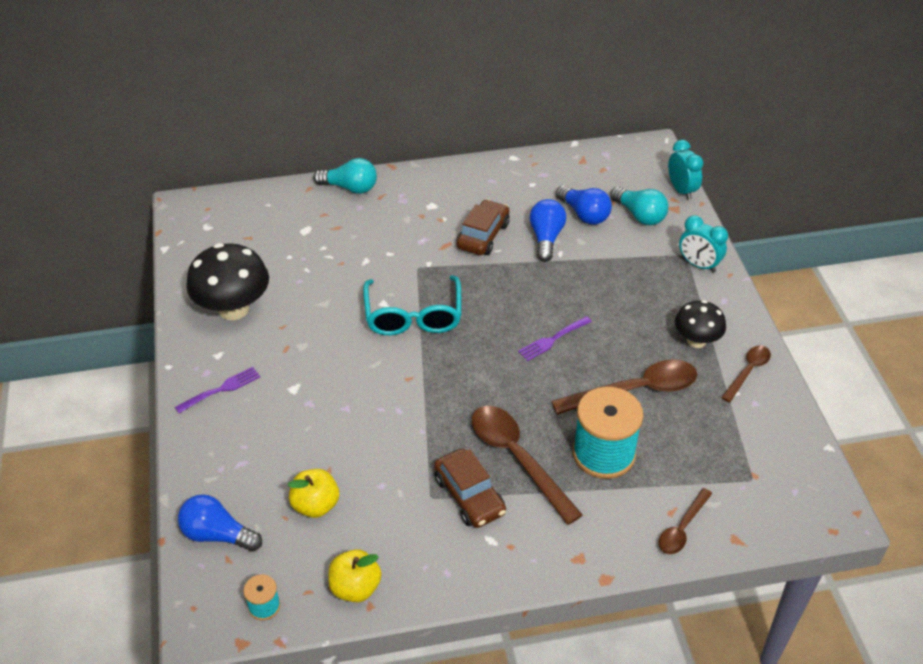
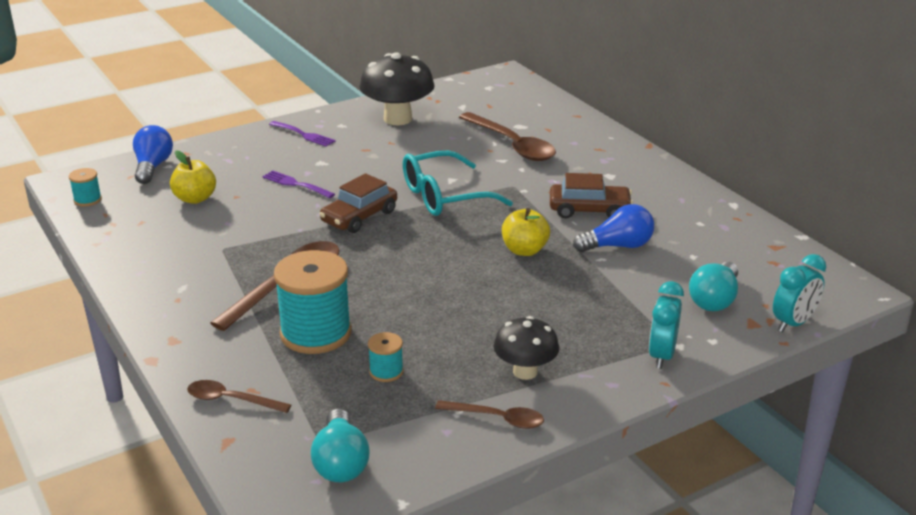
camera: 70 degrees right, 15 degrees down
(350, 188) = (596, 132): turquoise light bulb -> turquoise light bulb (340, 462)
(355, 587) = (113, 233): yellow apple -> yellow apple (524, 250)
(469, 496) = (231, 267): brown car -> brown car (359, 217)
(552, 339) = (463, 276): purple fork -> purple fork (296, 184)
(584, 214) = (680, 263): blue light bulb -> none
(635, 390) = (418, 340): brown spoon -> brown spoon (512, 145)
(672, 420) = (386, 371): none -> turquoise spool

